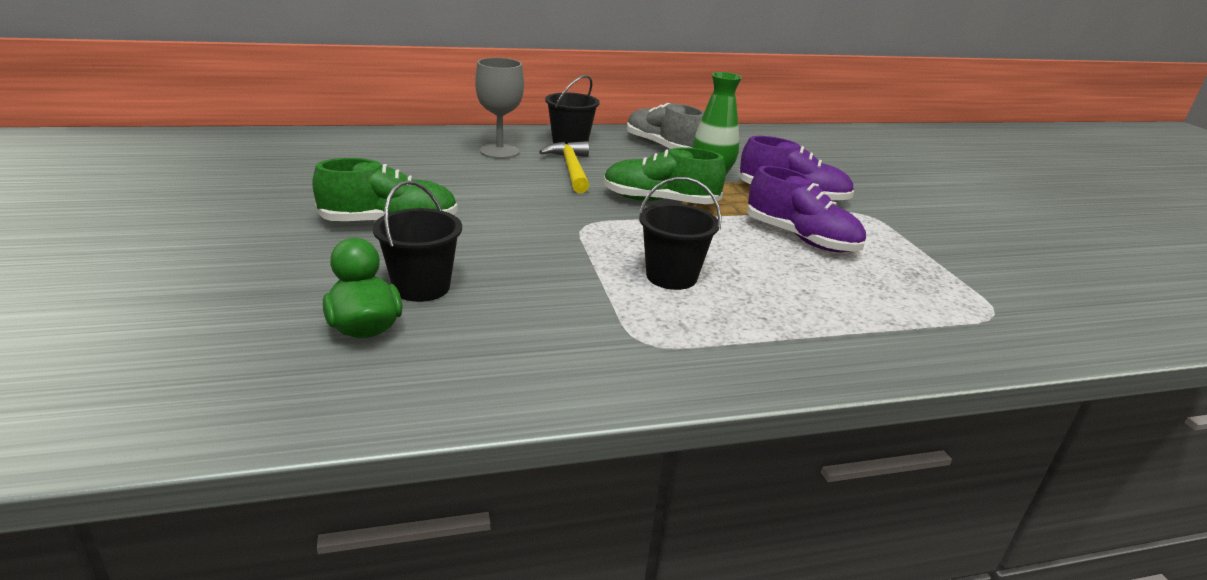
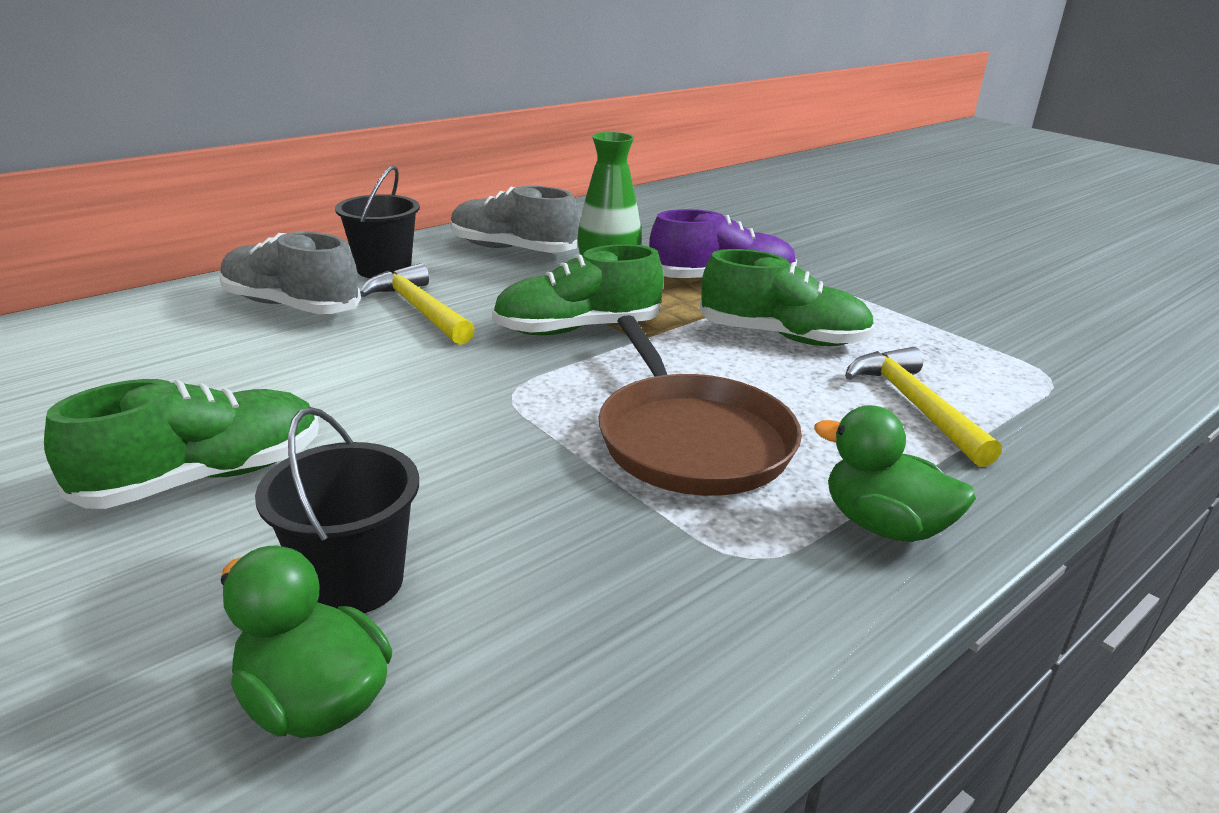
camera: 25 degrees left, 0 degrees up
(499, 151) = (291, 306): grey goblet -> grey shoe
(671, 276) = (690, 439): black bucket -> brown pan
(750, 354) = (883, 525): none -> green duck
(801, 238) = (782, 337): purple shoe -> green shoe
(854, 301) = (914, 406): none -> yellow hammer

